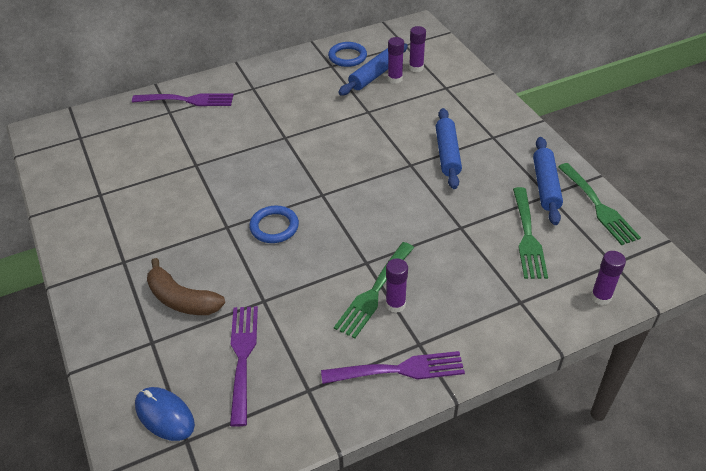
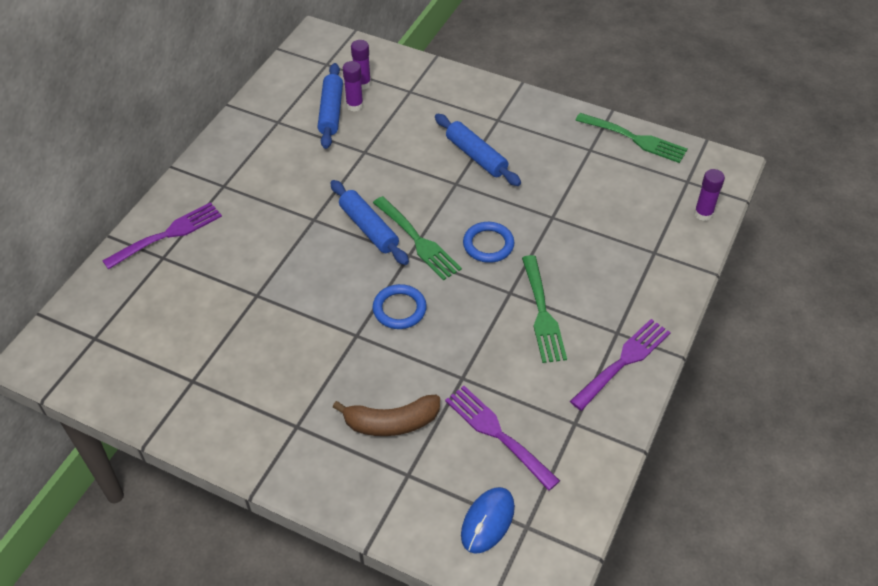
camera: 40 degrees left, 5 degrees up
(164, 415) = (487, 521): blue mouse -> blue mouse turned 60 degrees counterclockwise
(347, 57) = (283, 104): blue ring -> blue ring (488, 244)
(395, 304) = (568, 313): purple glue stick -> none
(528, 237) = (609, 195): green fork -> green fork (418, 241)
(545, 186) = (581, 143): blue rolling pin -> blue rolling pin (368, 228)

